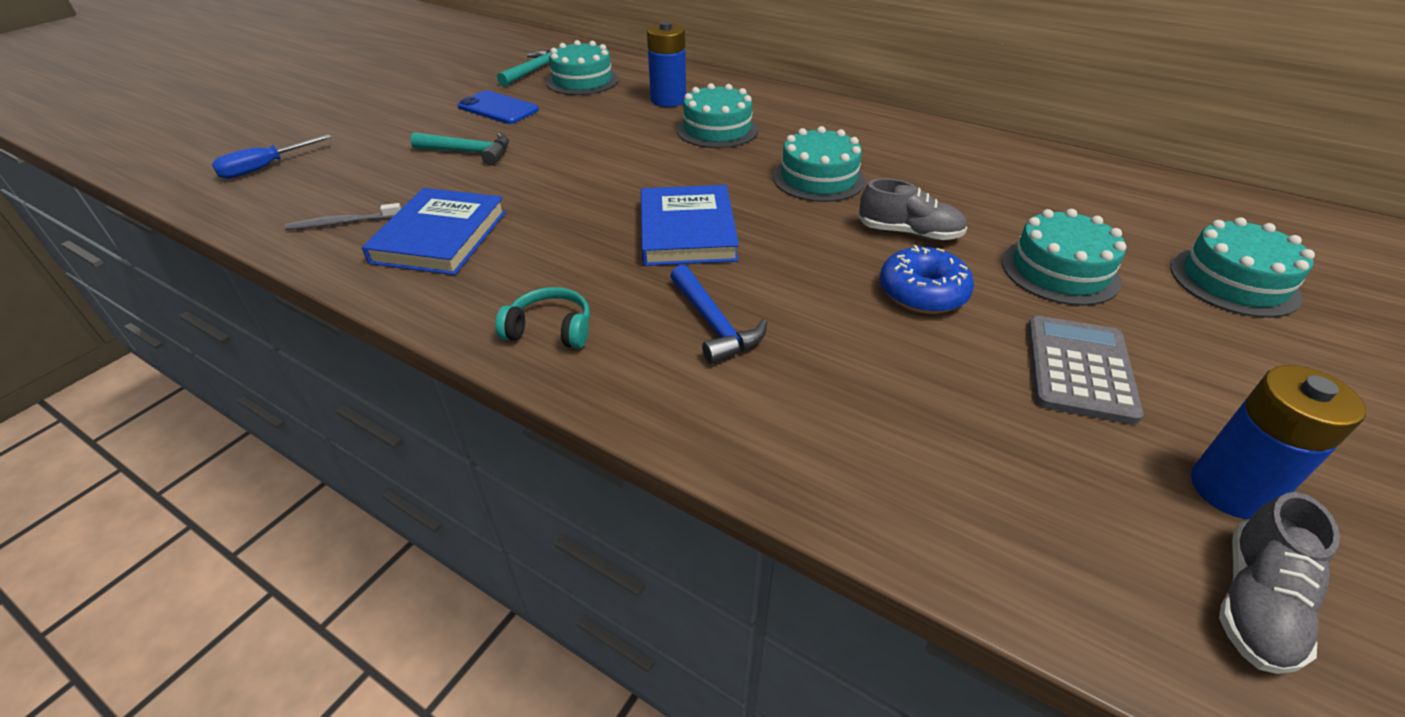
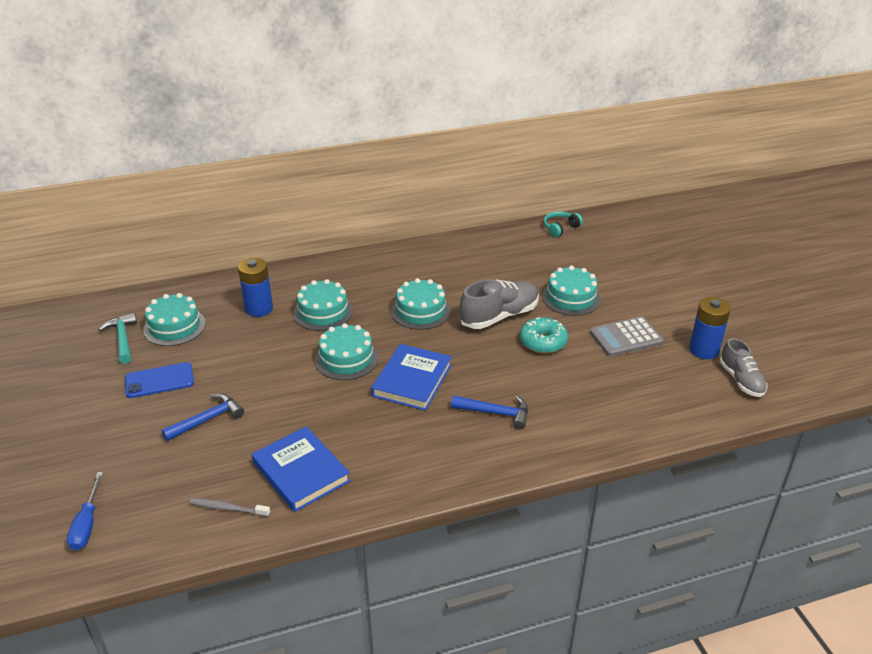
camera: 50 degrees left, 5 degrees down
(342, 223) = (228, 508): grey toothbrush -> grey toothbrush turned 75 degrees clockwise
(469, 152) = (207, 419): turquoise hammer -> blue hammer
(550, 329) = (440, 467): turquoise headphones -> turquoise headphones (560, 228)
(687, 231) = (412, 380): blue book -> blue book turned 75 degrees clockwise
(909, 233) = (499, 316): grey shoe -> grey shoe, size x1.53
(922, 293) = (543, 342): blue donut -> turquoise donut
(1079, 369) = (626, 337): grey calculator -> grey calculator turned 75 degrees counterclockwise
(1233, 281) = (623, 265): turquoise cake -> turquoise cake (346, 359)

